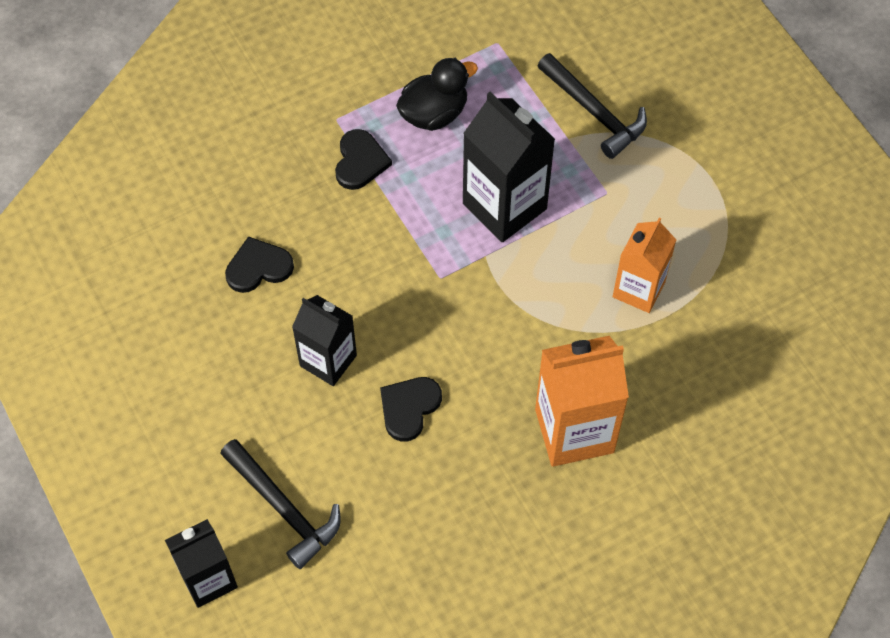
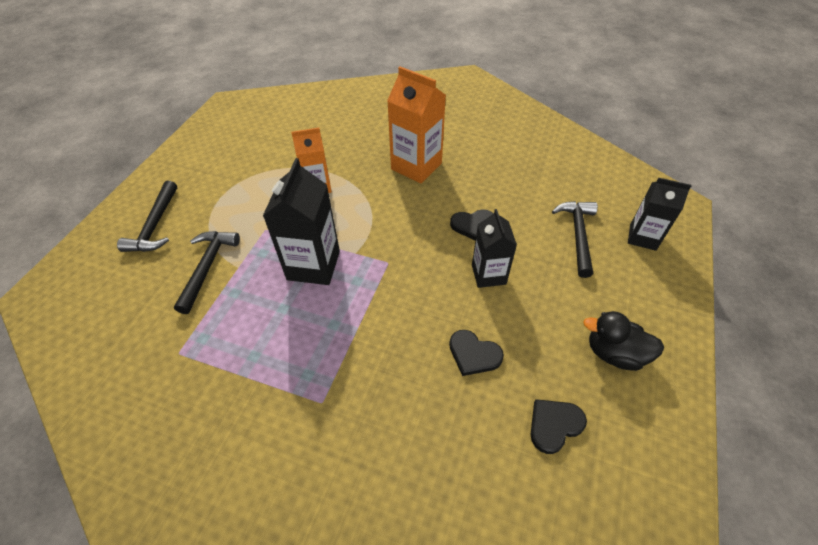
camera: 130 degrees left, 10 degrees down
(360, 161) = (345, 360): black heart -> black heart (554, 425)
(434, 113) = (270, 346): black duck -> black duck (614, 353)
(712, 94) = (155, 225): none -> black hammer

